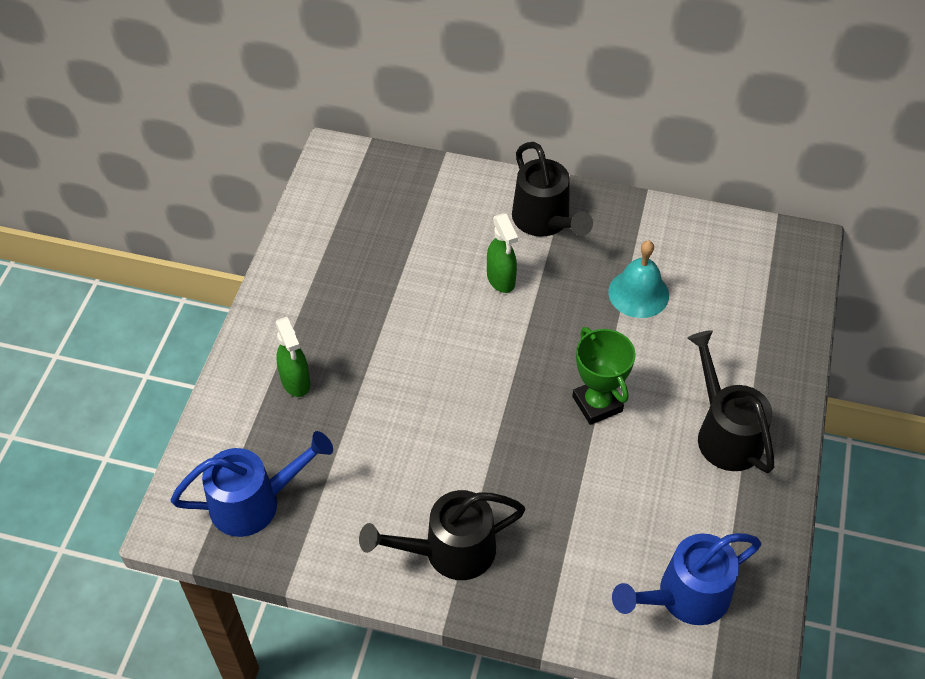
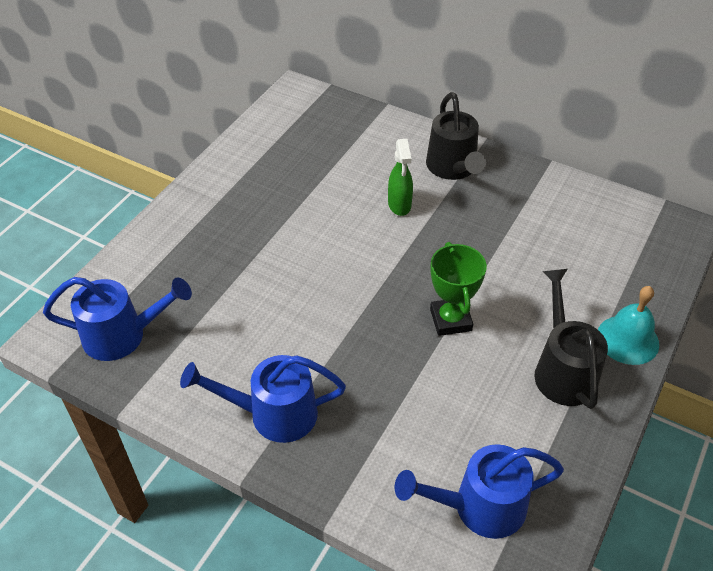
camera: 15 degrees right, 5 degrees down
(295, 382) = (196, 249): green spray bottle -> none
(448, 551) = (272, 414): black watering can -> blue watering can
(638, 293) = (517, 238): turquoise bell -> turquoise bell (627, 339)

